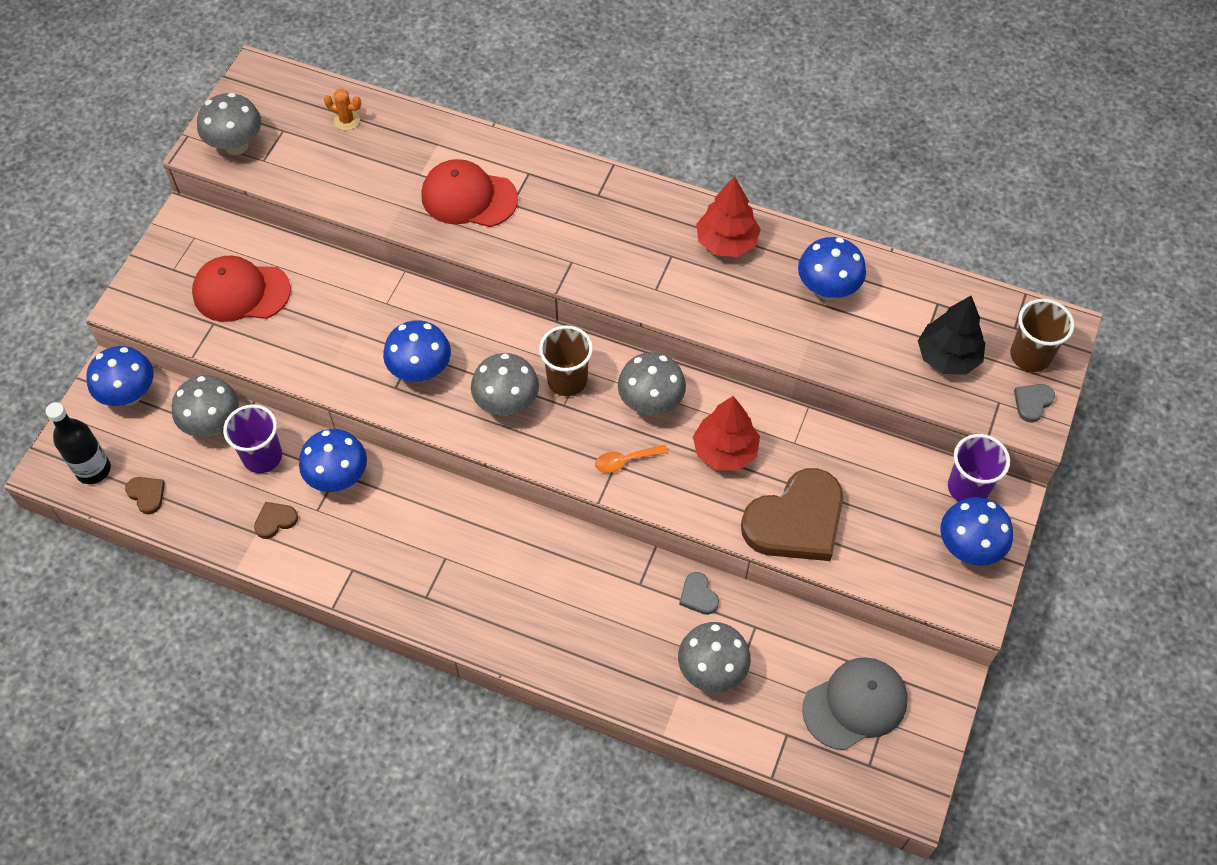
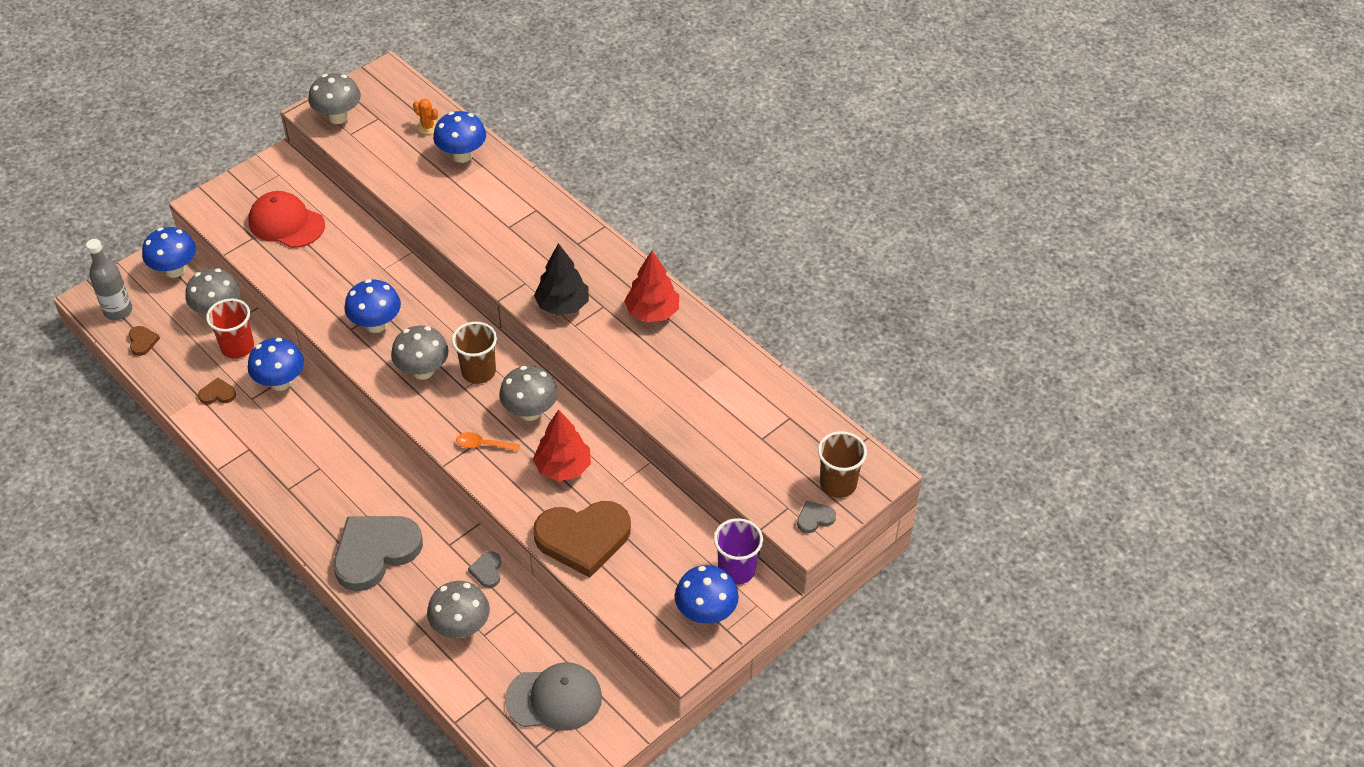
camera: 25 degrees right, 10 degrees down
(93, 470) = (118, 311): black bottle -> grey bottle
(262, 456) = (237, 347): purple cup -> red cup
(469, 197) = (480, 211): red cap -> none
(568, 627) = (375, 552): none -> grey heart
(827, 289) = (707, 374): blue mushroom -> blue mushroom (462, 155)
(948, 357) = (769, 459): black tree -> black tree (562, 305)

